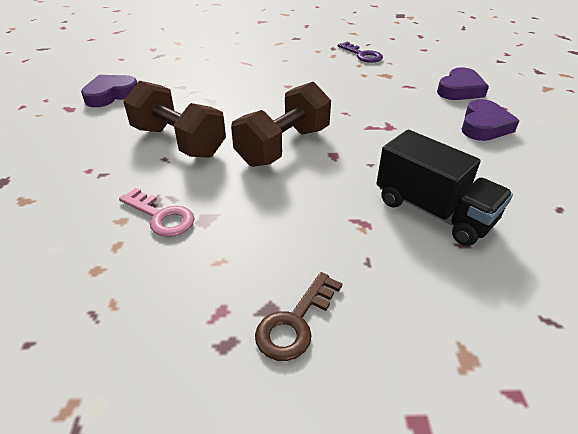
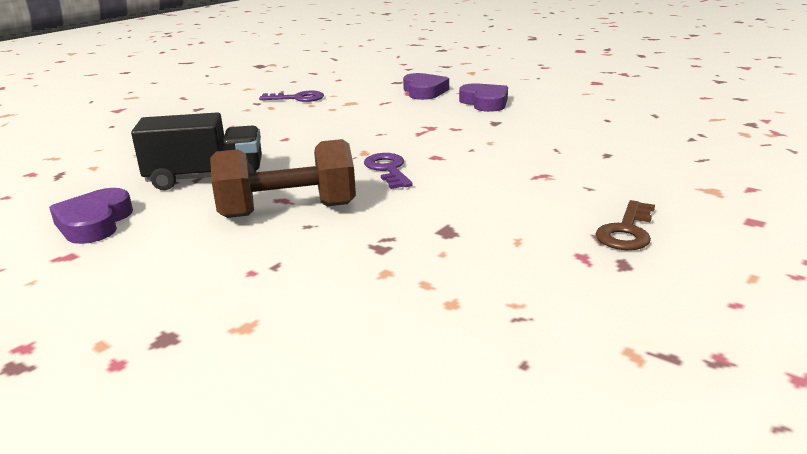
camera: 50 degrees left, 15 degrees down
(161, 216) = (411, 250): pink key -> none
(283, 146) = (388, 169): brown dumbbell -> purple key
(295, 322) = (626, 231): brown key -> brown key turned 45 degrees clockwise
(433, 211) = (561, 150): black truck -> black truck (206, 178)

